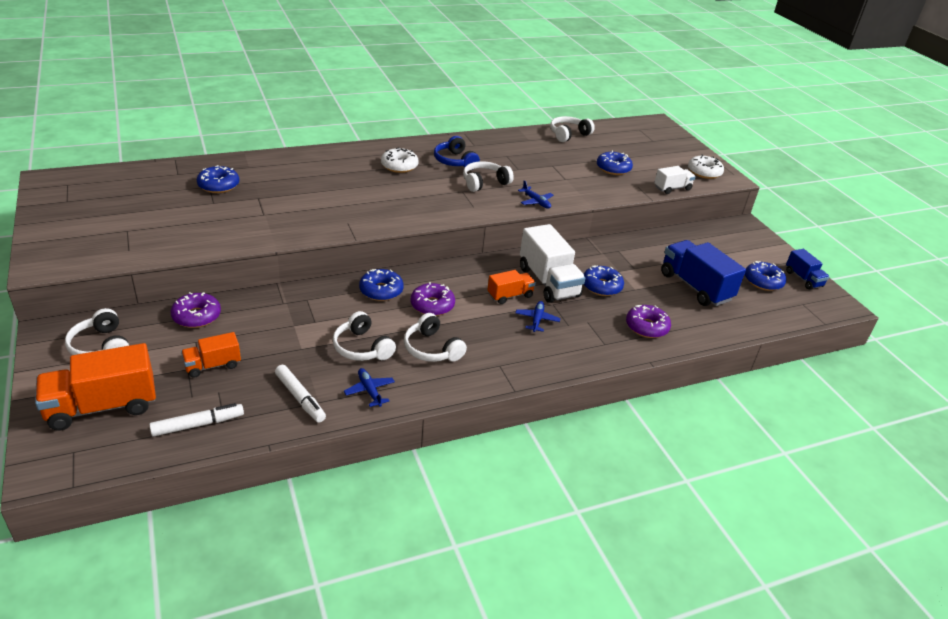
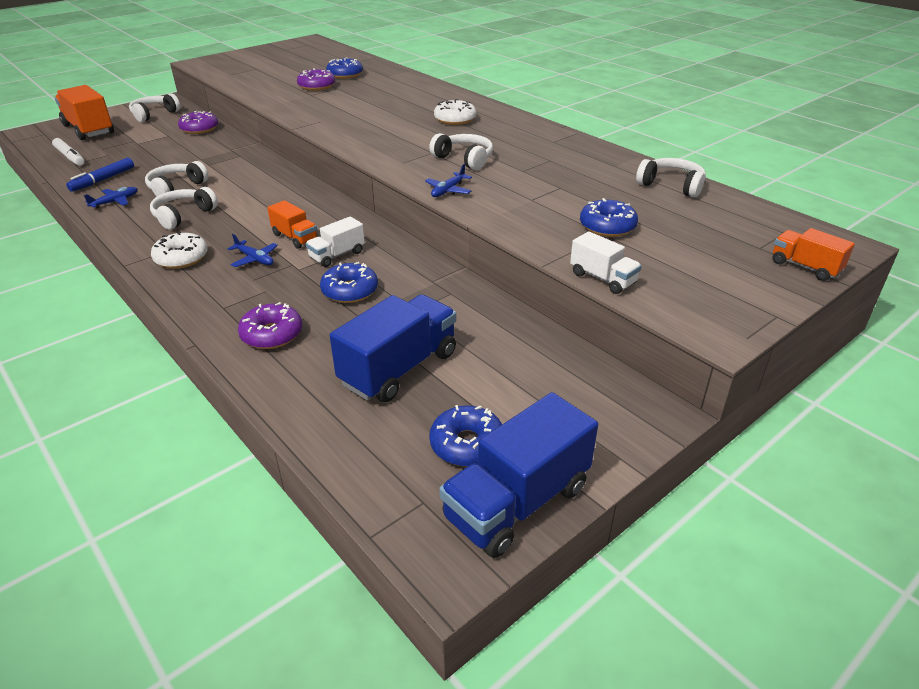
camera: 75 degrees right, 0 degrees up
(213, 365) = (139, 146): orange truck -> orange truck (805, 267)
(300, 398) = (103, 180): white marker -> blue marker
(381, 291) = (269, 179): blue donut -> none
(432, 305) = (256, 203): purple donut -> purple donut (317, 86)
(455, 161) = (498, 139): blue headphones -> none
(537, 320) = (255, 259): blue plane -> blue plane turned 45 degrees clockwise
(548, 282) = (337, 255): white truck -> white truck, size x0.55
(704, 172) = (706, 304): white donut -> white donut (181, 258)
(803, 279) = (517, 502): blue truck -> blue truck, size x1.80

